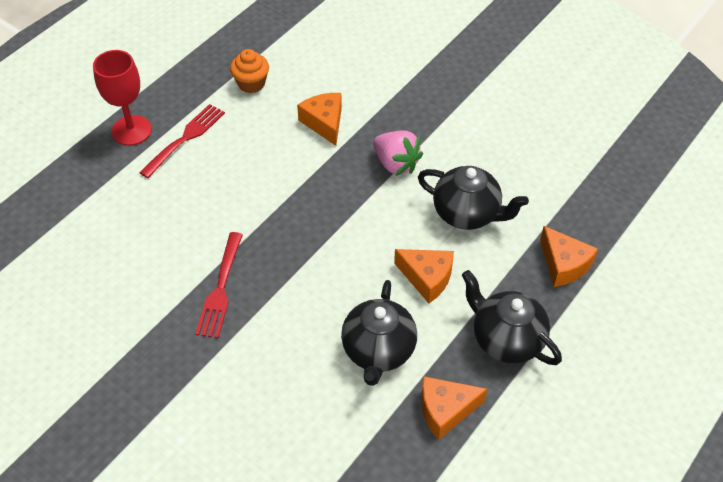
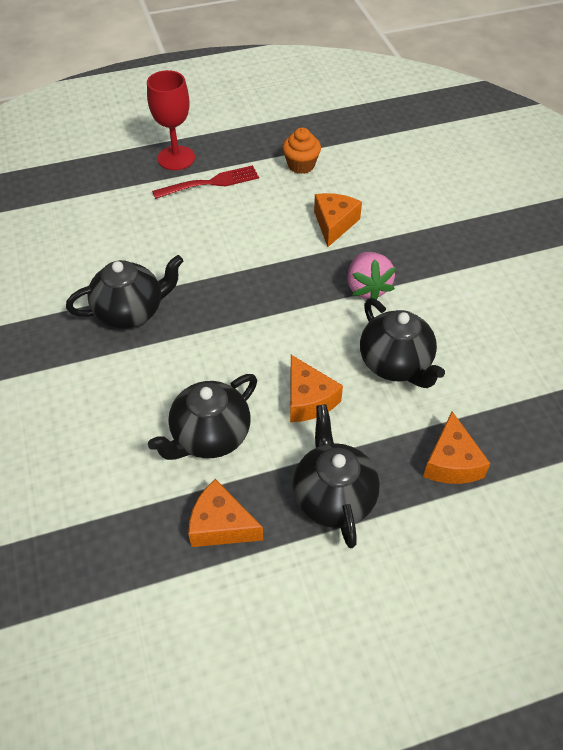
camera: 35 degrees right, 0 degrees up
(220, 289) = (131, 311): red fork -> black teapot

